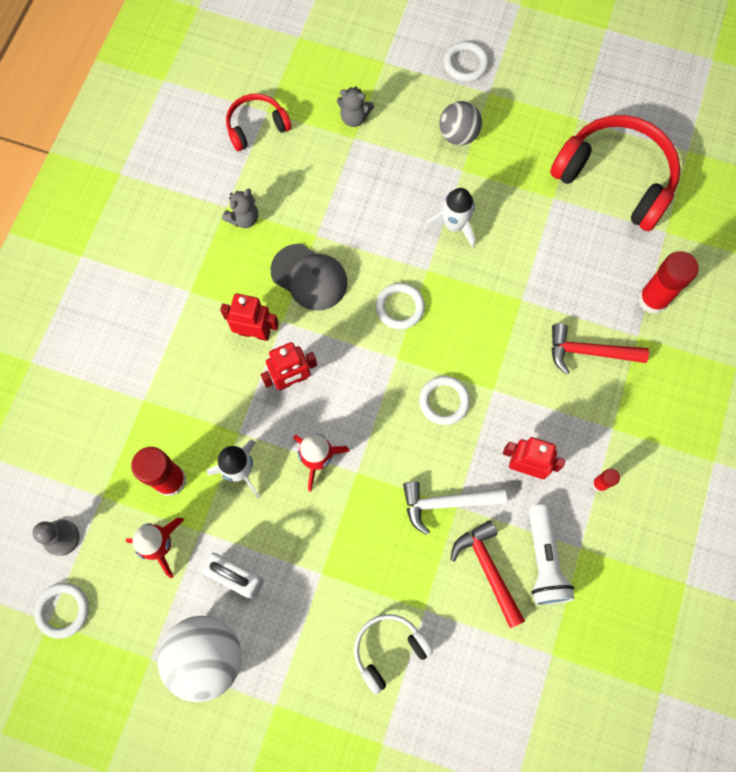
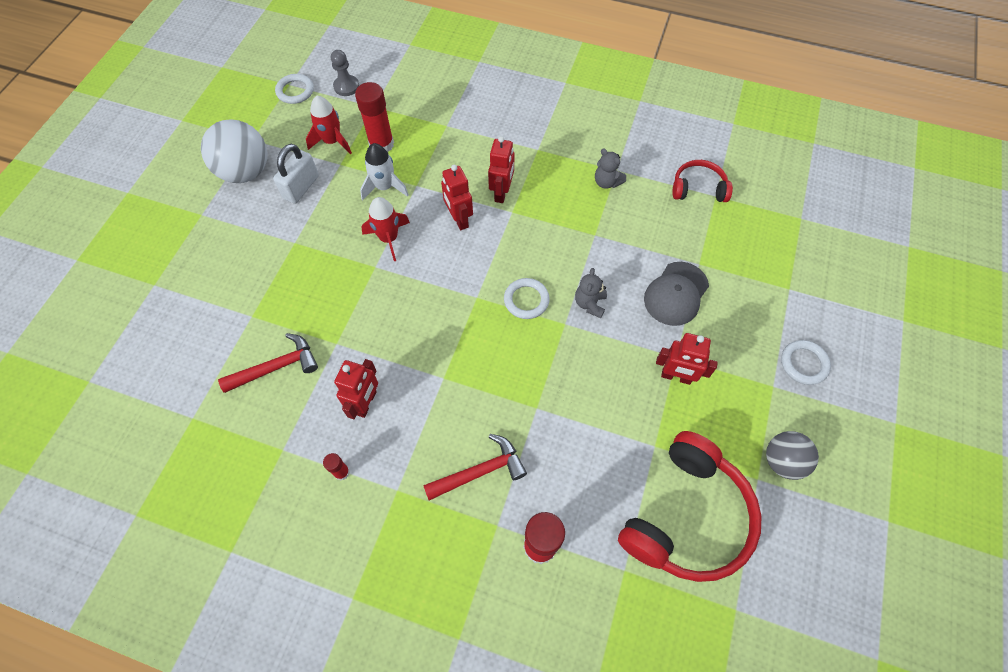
camera: 90 degrees right, 10 degrees down
(256, 127) = (698, 188): red headphones -> red headphones turned 60 degrees counterclockwise
(309, 277) = (553, 230): grey cap -> grey cap (676, 294)
(354, 117) = (721, 263): grey teddy bear -> grey teddy bear (590, 304)
(388, 650) = (224, 289): white headphones -> none
(444, 401) = (434, 335): white ring -> none
(446, 503) = (340, 335): white hammer -> none
(454, 225) = (614, 348): white rocket -> none
(458, 135) = (717, 354): grey ball -> grey ball (782, 461)
(483, 173) = (676, 377): none -> red robot
(544, 560) = (276, 415): white flashlight -> none
(589, 352) = (480, 471): red hammer -> red hammer turned 60 degrees clockwise

